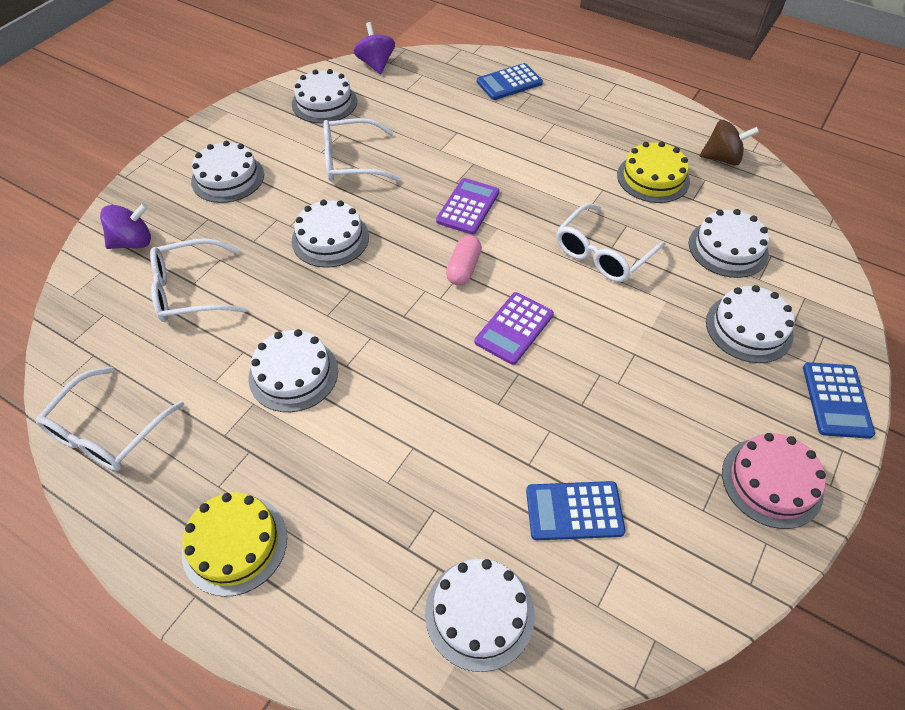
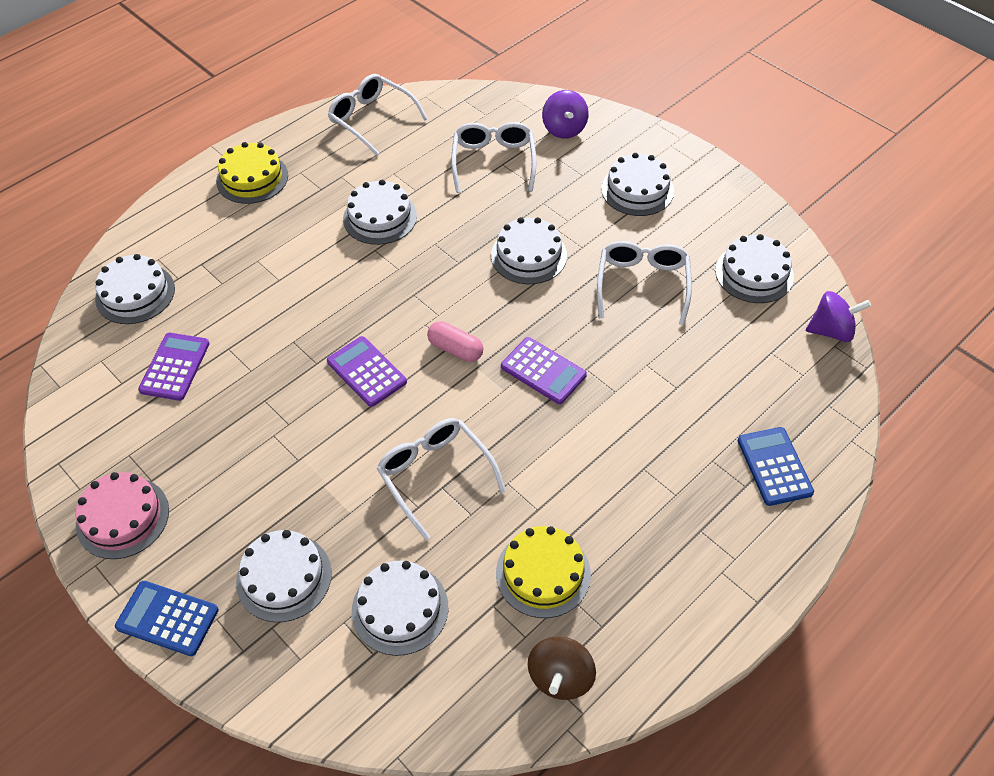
camera: 105 degrees right, 0 degrees up
(574, 511) = (175, 367): blue calculator -> purple calculator

